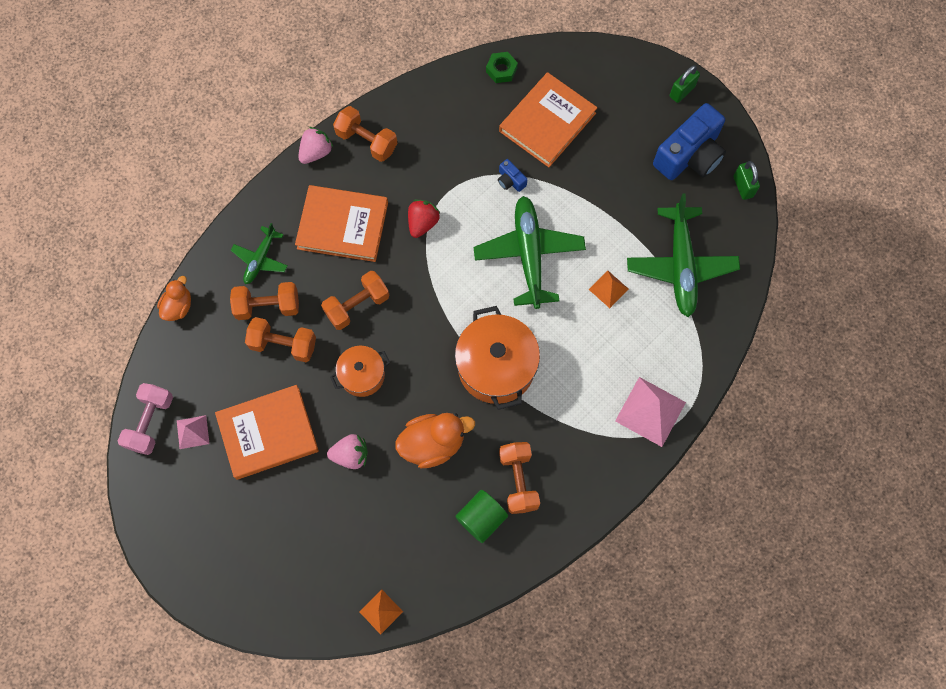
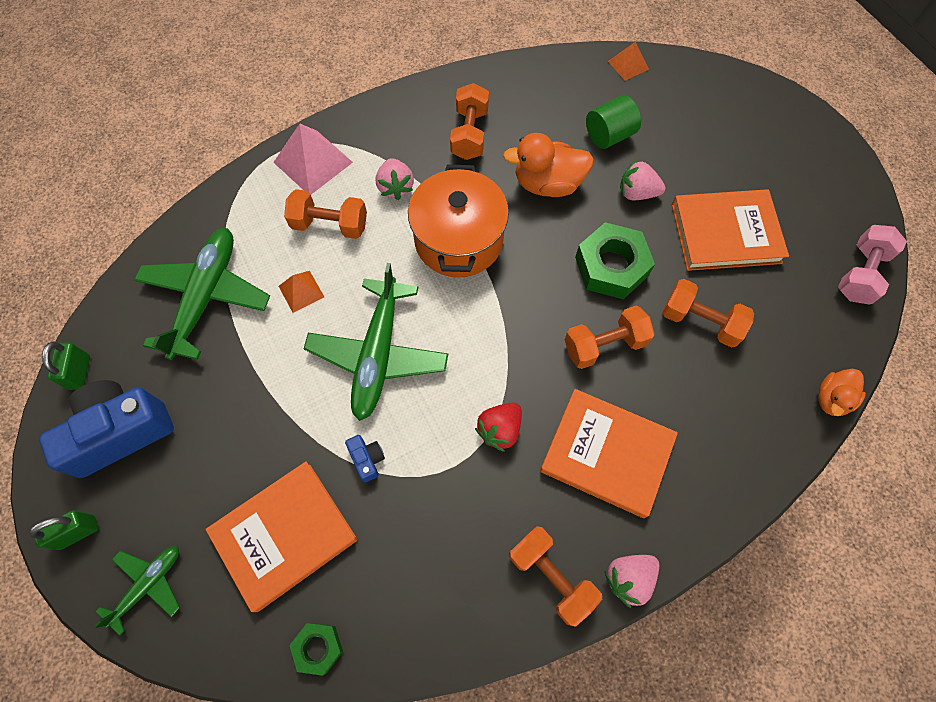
camera: 165 degrees left, 5 degrees down
(192, 432) = (811, 253): pink pyramid -> none
(260, 259) = (722, 435): green plane -> green plane (148, 584)
(268, 306) = (716, 371): orange dumbbell -> orange dumbbell (330, 225)
(362, 375) = (611, 266): orange pot -> green nut
(481, 518) = (515, 112): green cylinder -> green cylinder (609, 135)
(567, 404) = (395, 187): none -> pink strawberry

